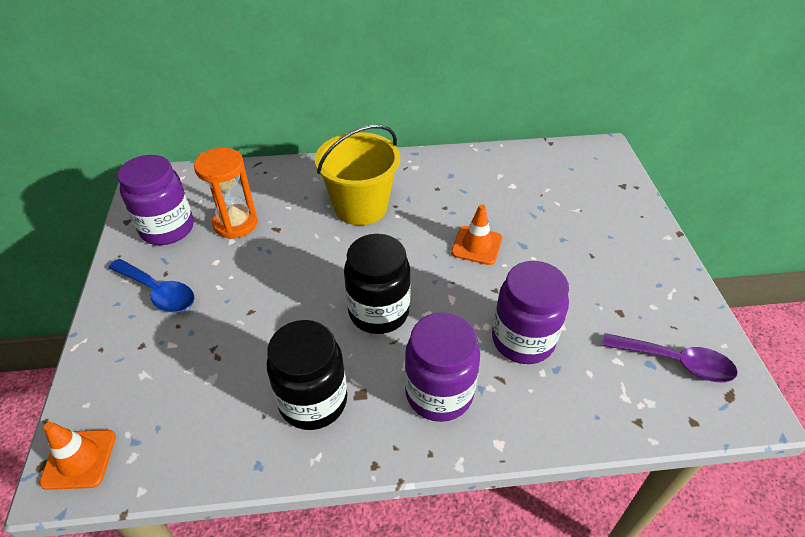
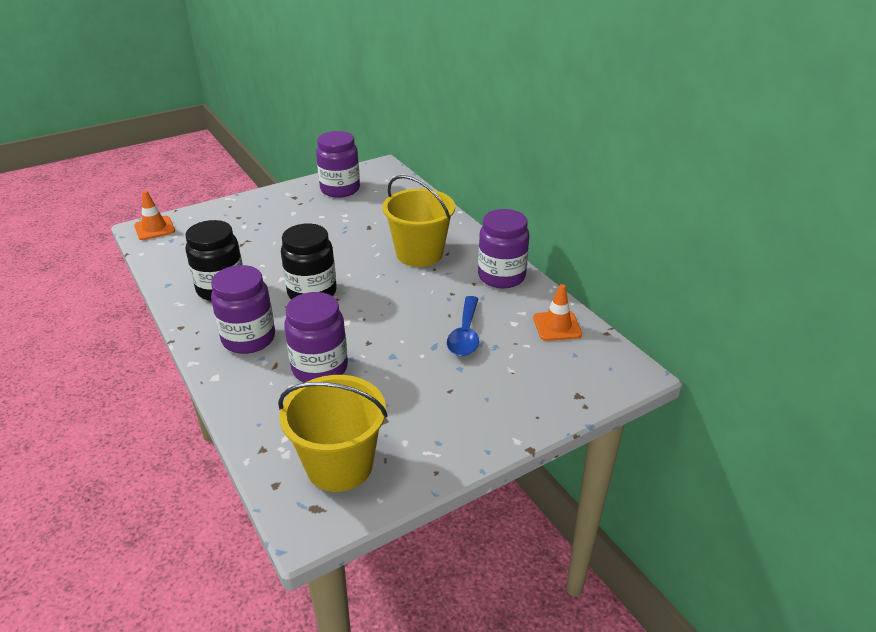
camera: 65 degrees right, 10 degrees down
(158, 292) = (283, 207): blue spoon -> blue spoon (465, 334)
(235, 223) = (362, 210): orange hourglass -> none
(438, 168) = (501, 276): none -> purple jar
(476, 245) = (415, 321): orange traffic cone -> orange traffic cone (557, 326)
(675, 362) = (339, 465): purple spoon -> yellow bucket

